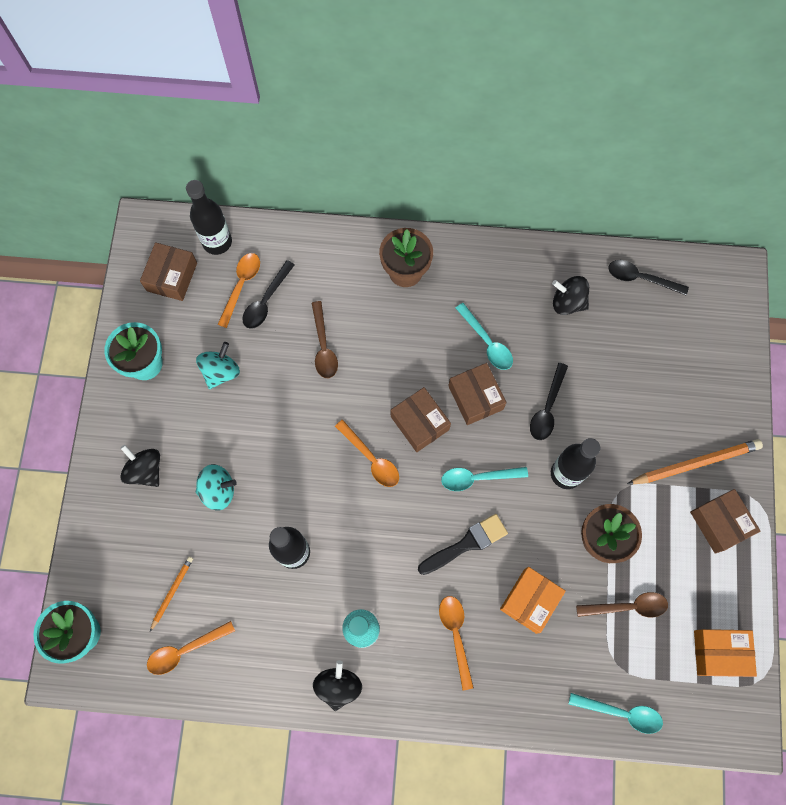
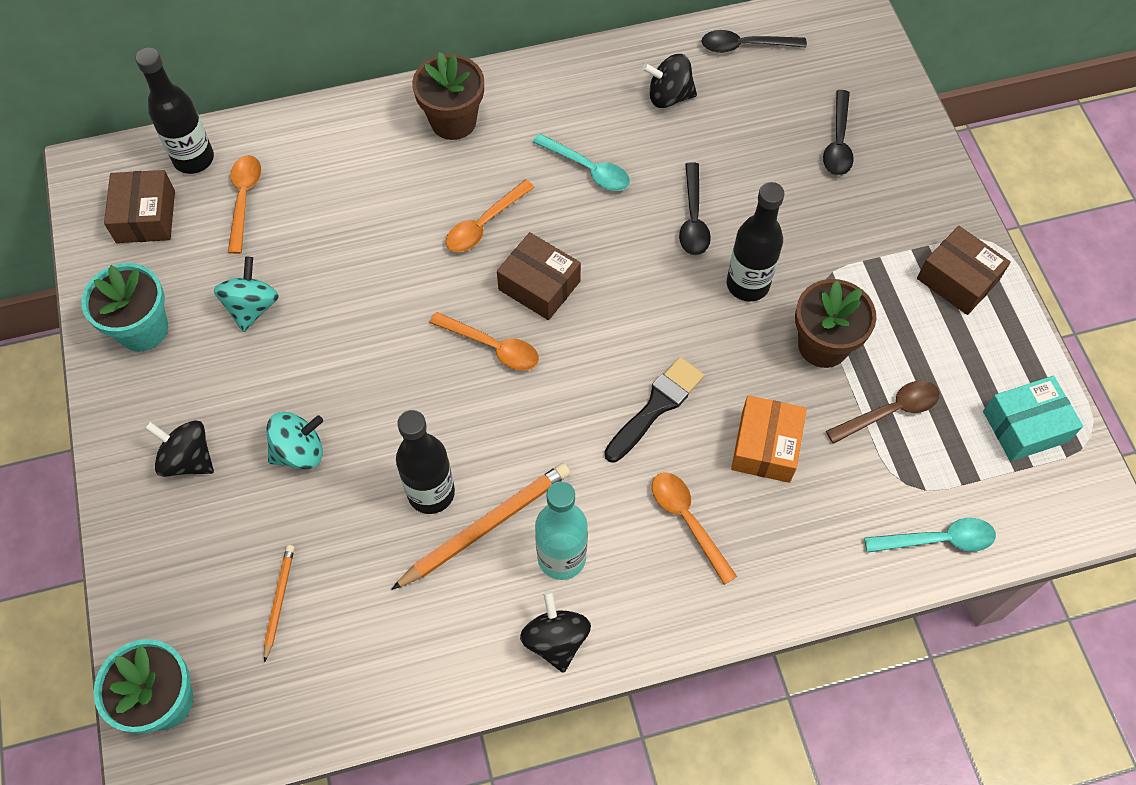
camera: 20 degrees left, 10 degrees down
(185, 650) = (323, 670): orange spoon -> orange spoon (484, 224)
(266, 301) = (284, 207): black spoon -> black spoon (838, 142)
(323, 347) = (380, 237): brown spoon -> none
(475, 397) = (598, 234): brown box -> none
(477, 478) = (638, 325): turquoise spoon -> none
(695, 463) = (899, 223): orange pencil -> orange pencil (486, 526)
(719, 653) = (1025, 426): orange box -> turquoise box

